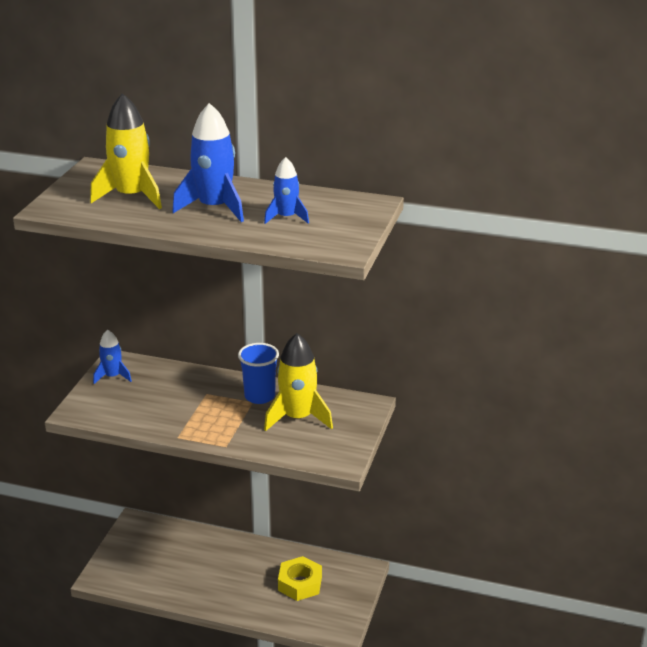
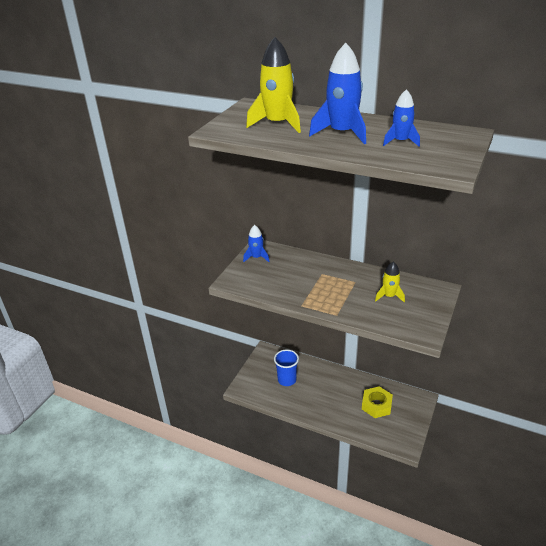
camera: 10 degrees right, 5 degrees up
(259, 396) = (360, 278): blue cup -> blue cup (287, 380)
(297, 418) = (389, 296): yellow rocket -> yellow rocket, size x0.58

